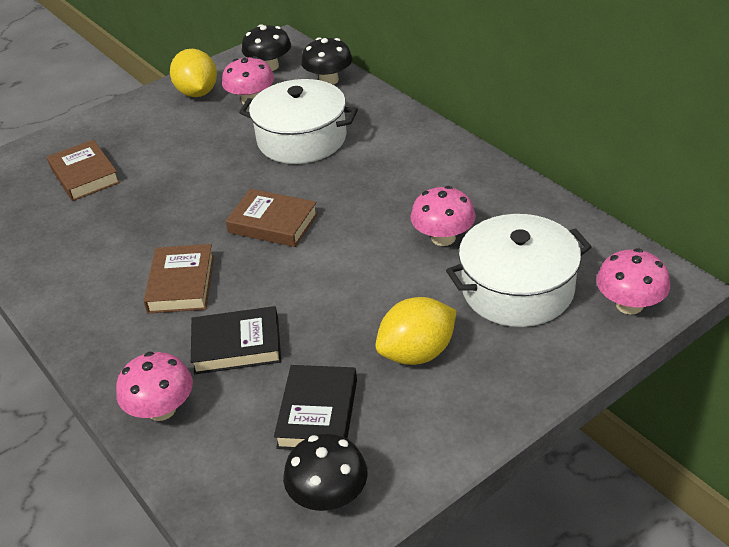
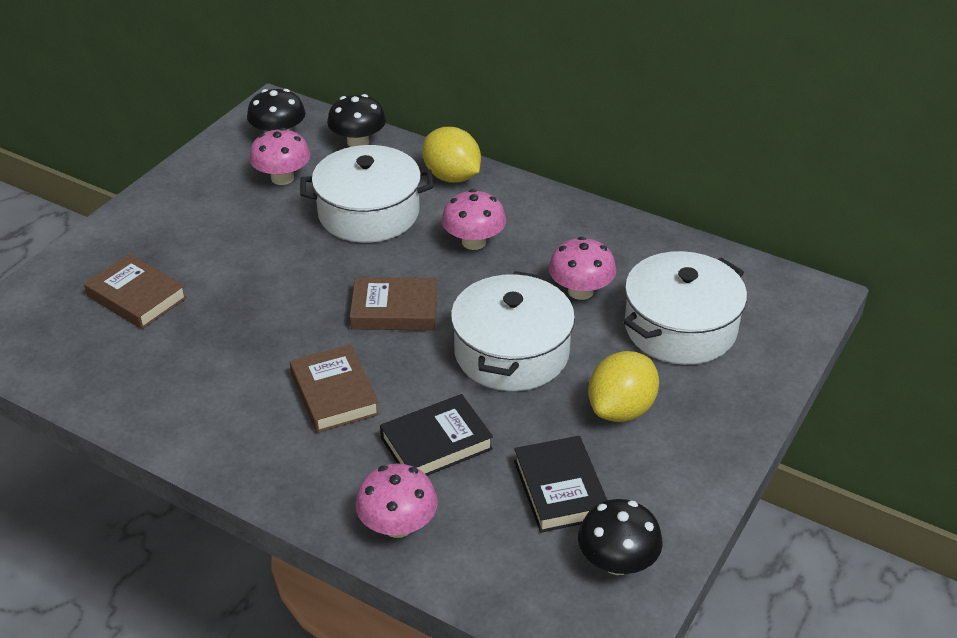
camera: 25 degrees left, 0 degrees up
(197, 93) = (212, 179): yellow lemon -> yellow lemon (452, 177)
(349, 280) = (511, 352): none -> white pot
(629, 305) = (788, 321): pink mushroom -> pink mushroom (474, 242)

